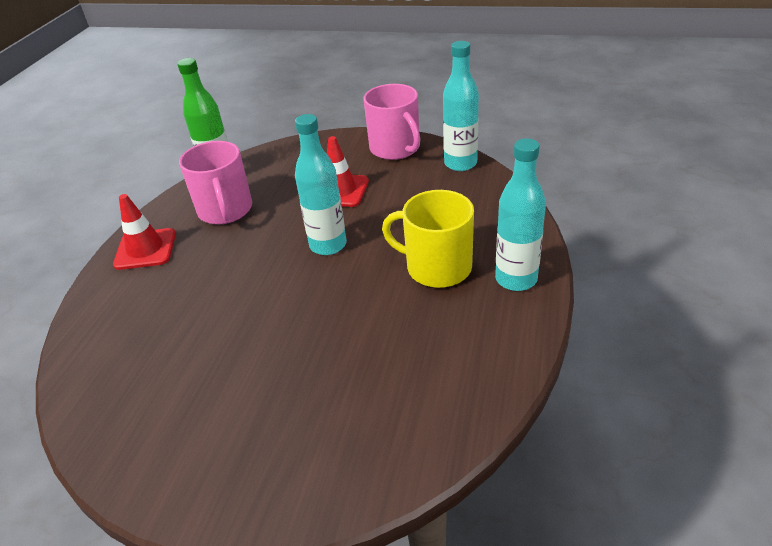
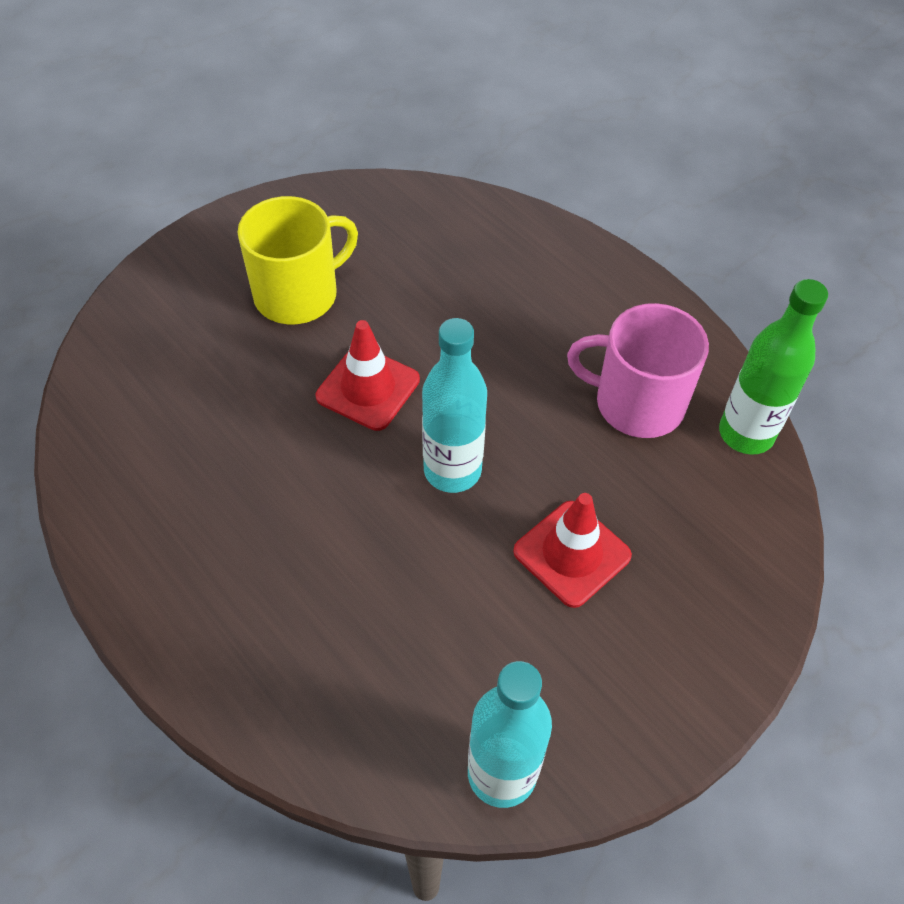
camera: 120 degrees right, 15 degrees up
(145, 249) = (614, 300): red traffic cone -> red traffic cone (368, 388)
(395, 148) = (638, 710): pink mug -> none
(437, 267) = (296, 554): yellow mug -> yellow mug (298, 294)
(516, 279) = (189, 621): turquoise bottle -> none

